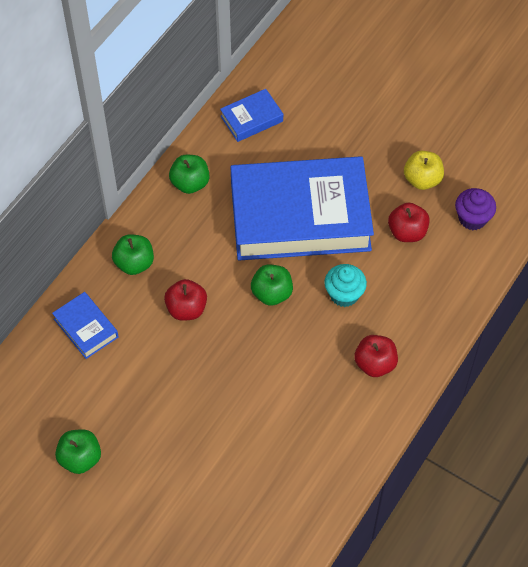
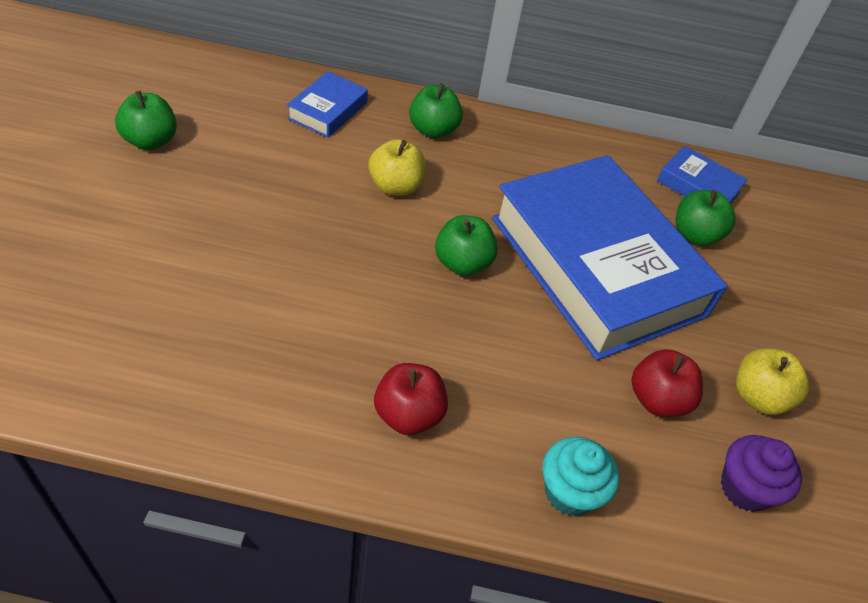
camera: 60 degrees right, 10 degrees down
(186, 309) = (395, 187): red apple -> yellow apple
(190, 183) = (569, 153): green apple -> green apple (695, 235)
(344, 294) = (506, 345): turquoise cupcake -> turquoise cupcake (569, 492)

